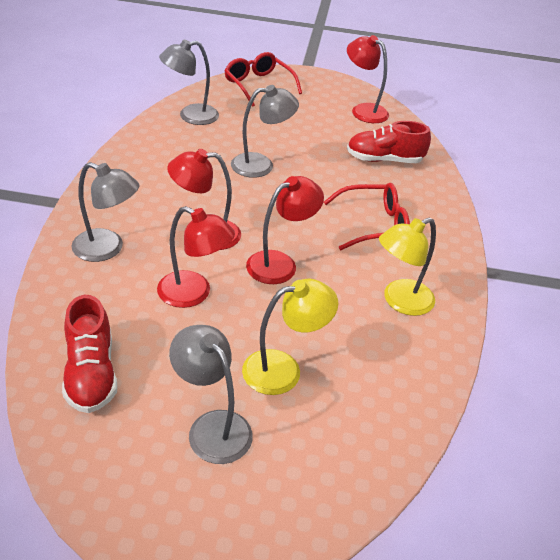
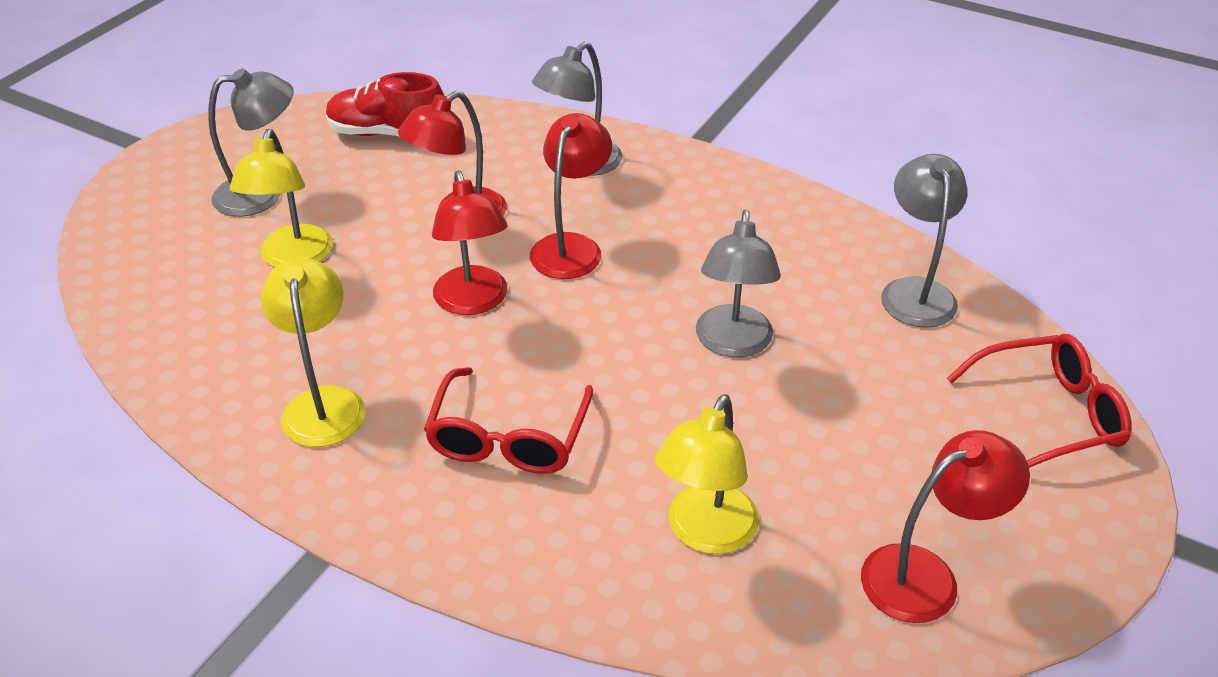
camera: 115 degrees right, 0 degrees up
(384, 160) = (705, 533): red shoe -> yellow lamp

